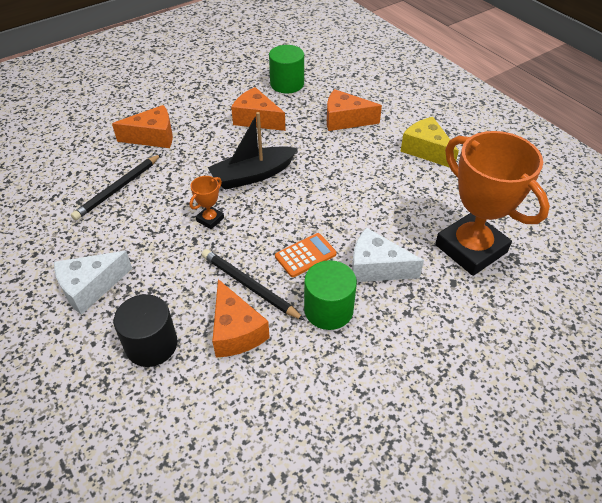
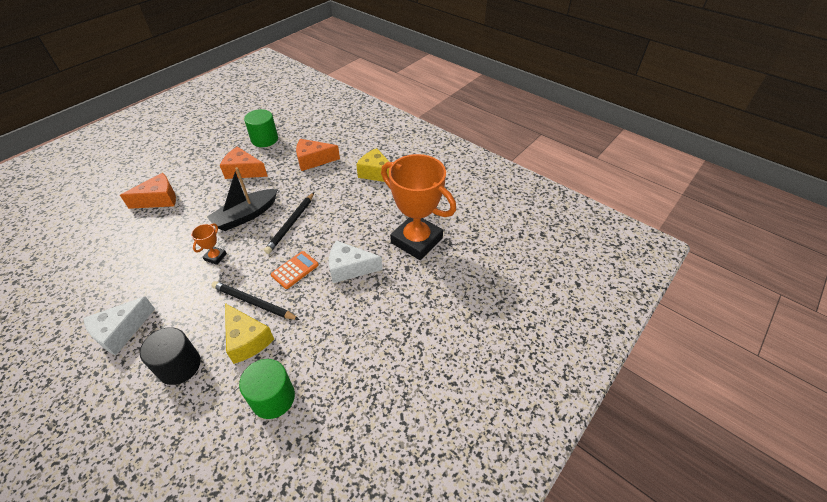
camera: 15 degrees left, 0 degrees up
(118, 189) = (134, 247): black pencil -> black pencil (291, 224)
(236, 331) = (247, 340): orange cheese -> yellow cheese
(328, 310) = (317, 307): green cylinder -> green cylinder (273, 398)

